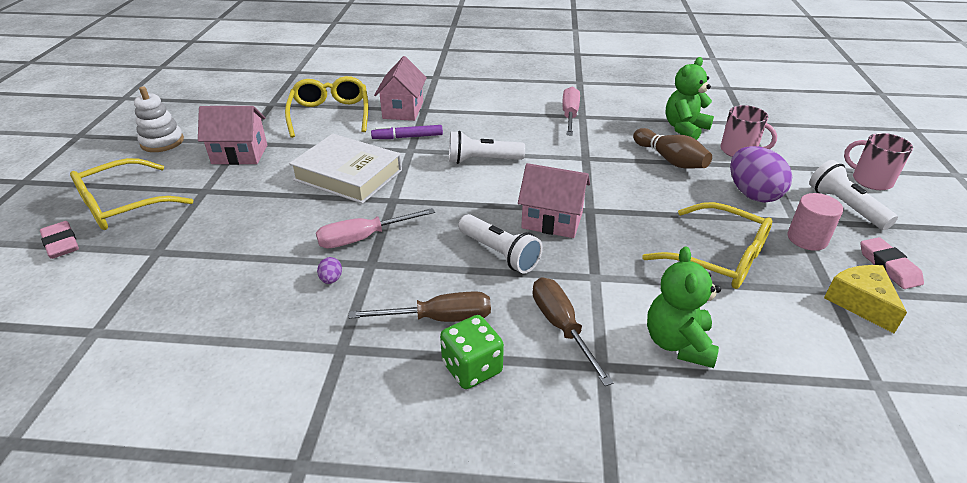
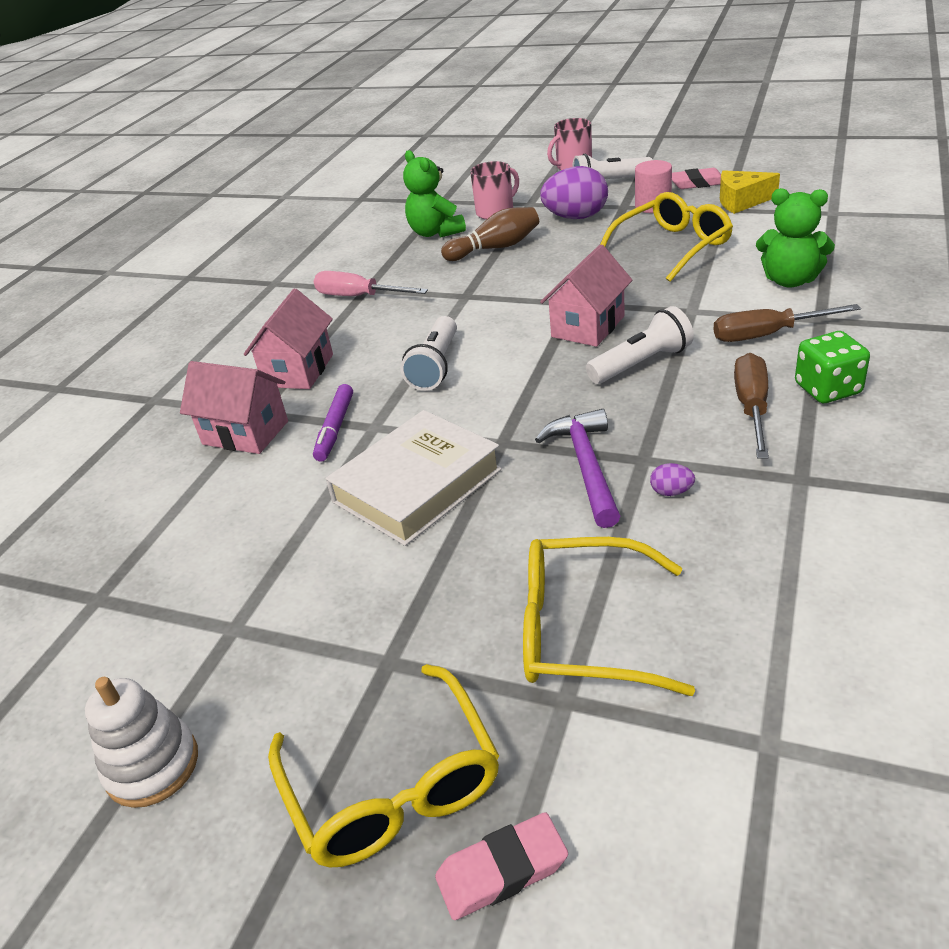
camera: 70 degrees left, 0 degrees up
(240, 154) = (281, 624): pink house -> pink house (298, 370)
(330, 114) = (203, 514): yellow glasses -> yellow glasses (584, 630)
(363, 238) = (586, 466): pink screwdriver -> purple hammer

